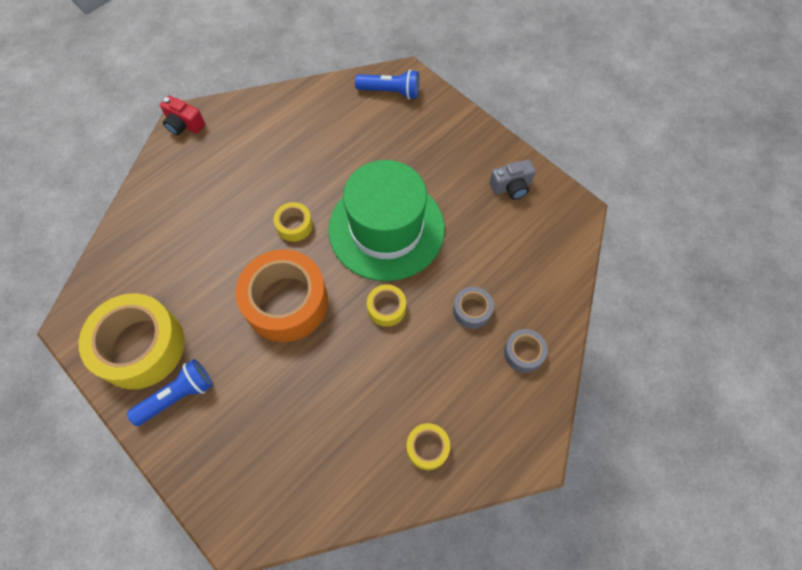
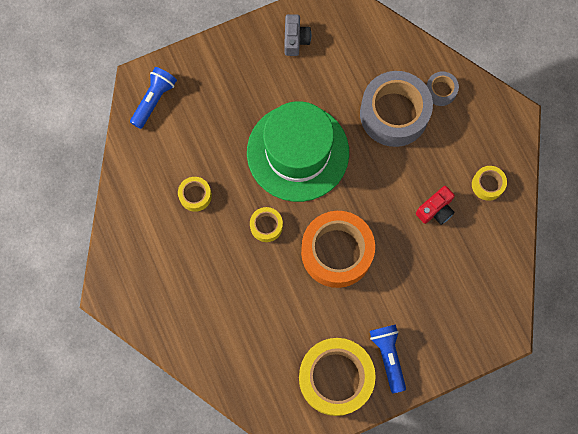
camera: 70 degrees left, 10 degrees up
(184, 125) = (116, 296): red camera -> red camera (435, 210)
(386, 308) = (369, 176): yellow tape -> yellow tape (195, 195)
(472, 310) = (394, 114): grey tape -> grey tape, size x2.17

